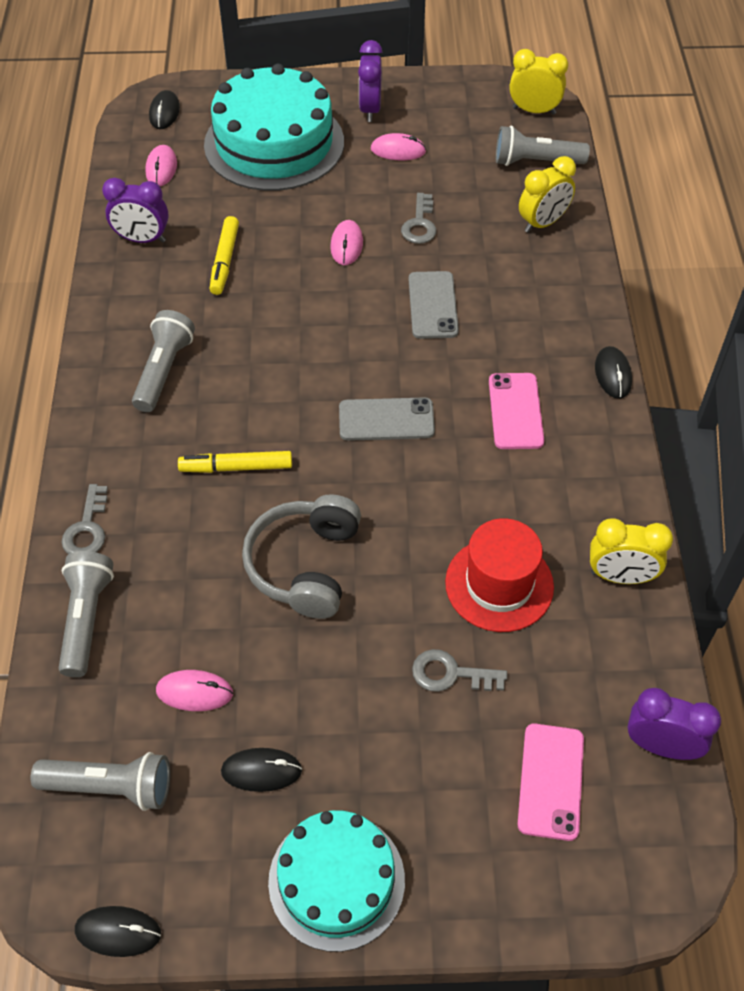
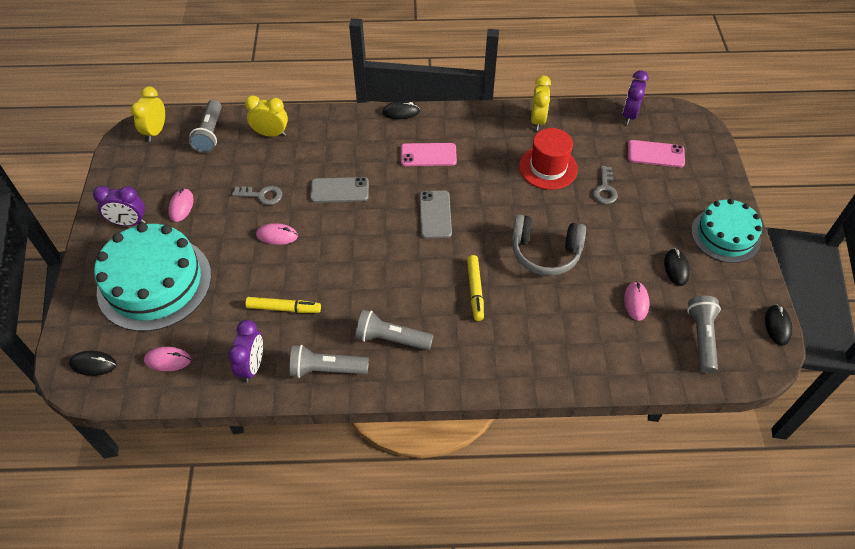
camera: 90 degrees left, 0 degrees up
(86, 619) = (597, 363): grey flashlight -> grey flashlight (326, 369)
(87, 528) = (529, 371): grey key -> none
(543, 223) = (271, 134): yellow clock -> yellow clock turned 45 degrees counterclockwise

